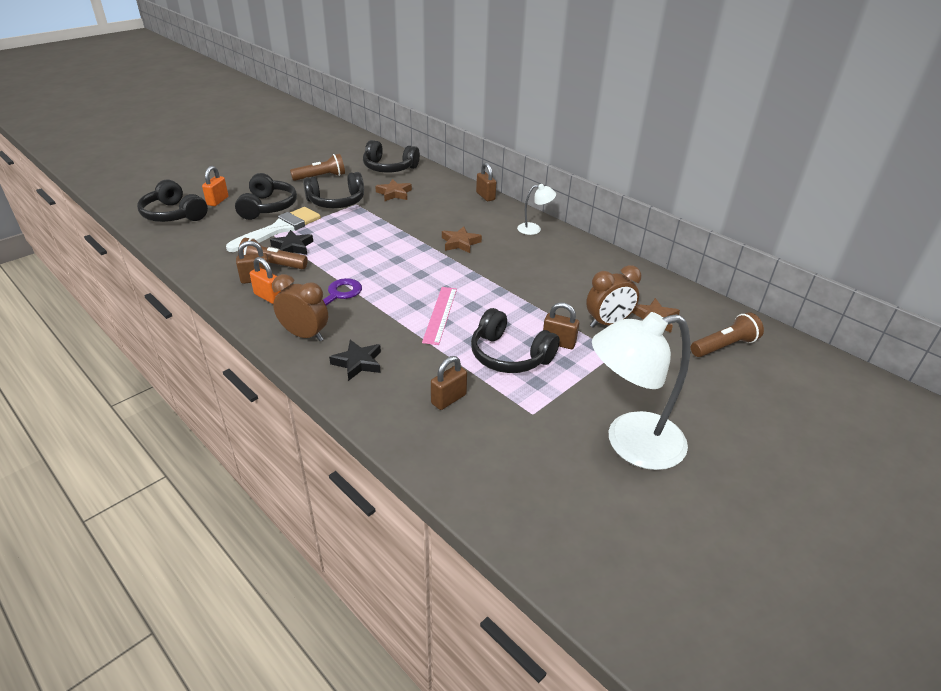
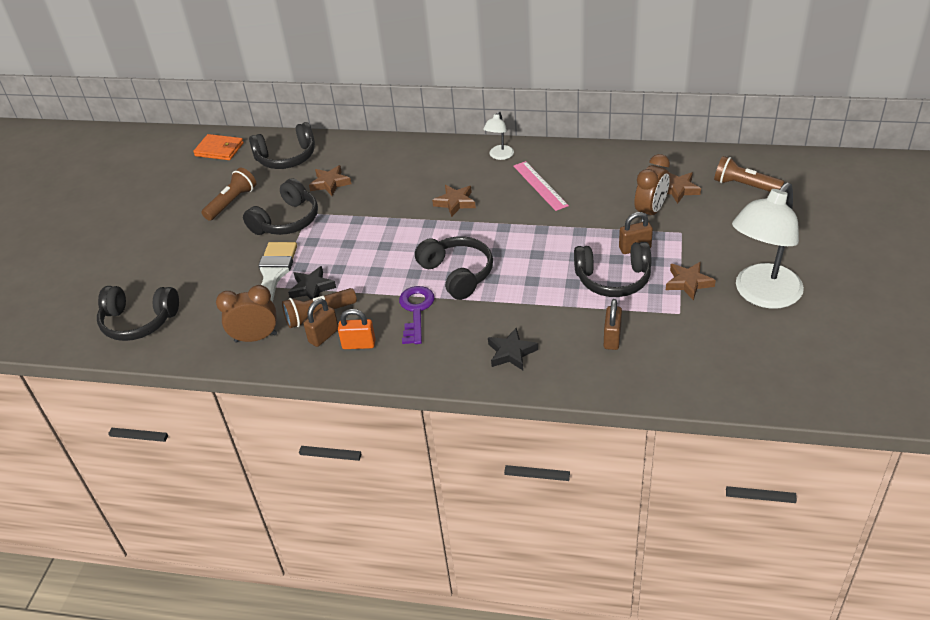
camera: 30 degrees left, 5 degrees up
(217, 201) = (162, 283): orange padlock -> none
(268, 207) = (226, 262): black headphones -> black headphones (457, 274)
(305, 335) = (438, 357): brown clock -> brown clock (256, 338)
(357, 147) = (219, 149): none -> orange wallet
(440, 314) = (521, 276): pink ruler -> pink ruler (540, 185)
(485, 196) = (418, 143): brown padlock -> none
(534, 229) = (499, 156): white lamp -> white lamp turned 150 degrees clockwise
(572, 394) = (688, 283): none -> brown star
(724, 346) = (744, 185): brown flashlight -> brown flashlight turned 90 degrees counterclockwise

